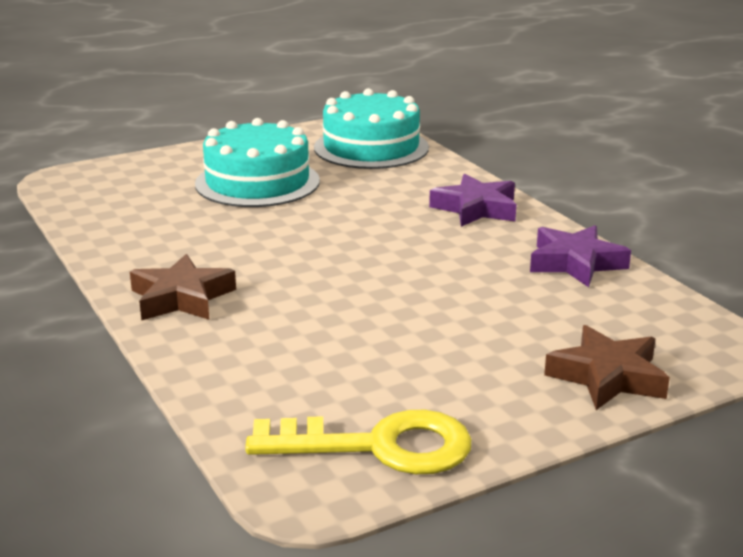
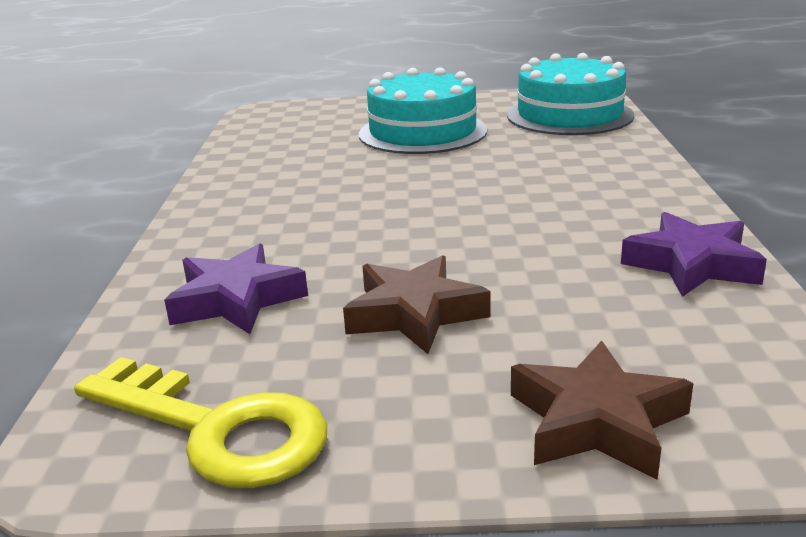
camera: 30 degrees right, 0 degrees up
(181, 298) = (229, 221): brown star -> brown star (414, 313)
(476, 208) = (624, 186): purple star -> purple star (236, 300)

